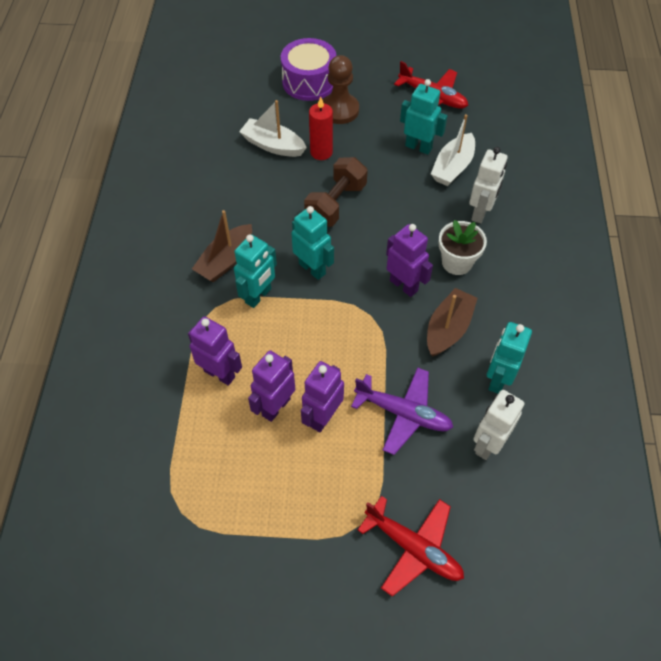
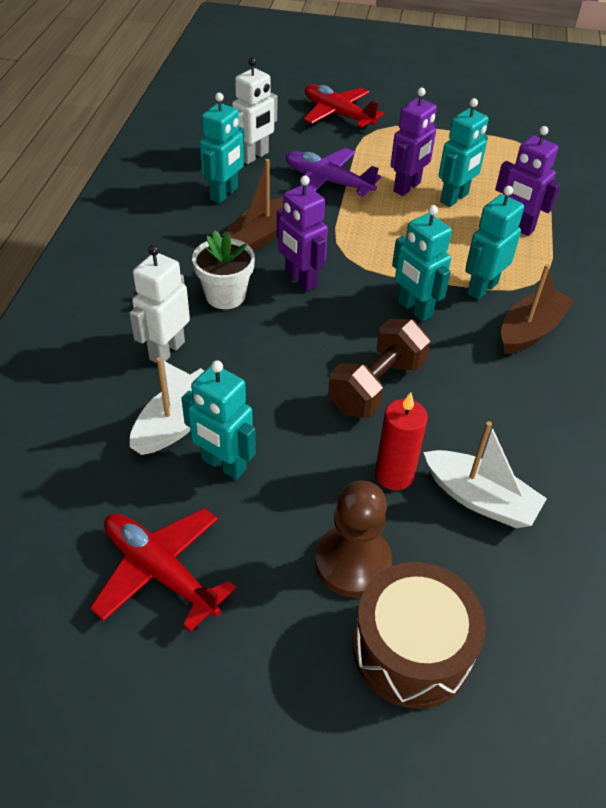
camera: 175 degrees left, 10 degrees down
(275, 407) = (454, 198): purple robot -> turquoise robot
(309, 82) = (412, 649): purple drum -> brown drum

